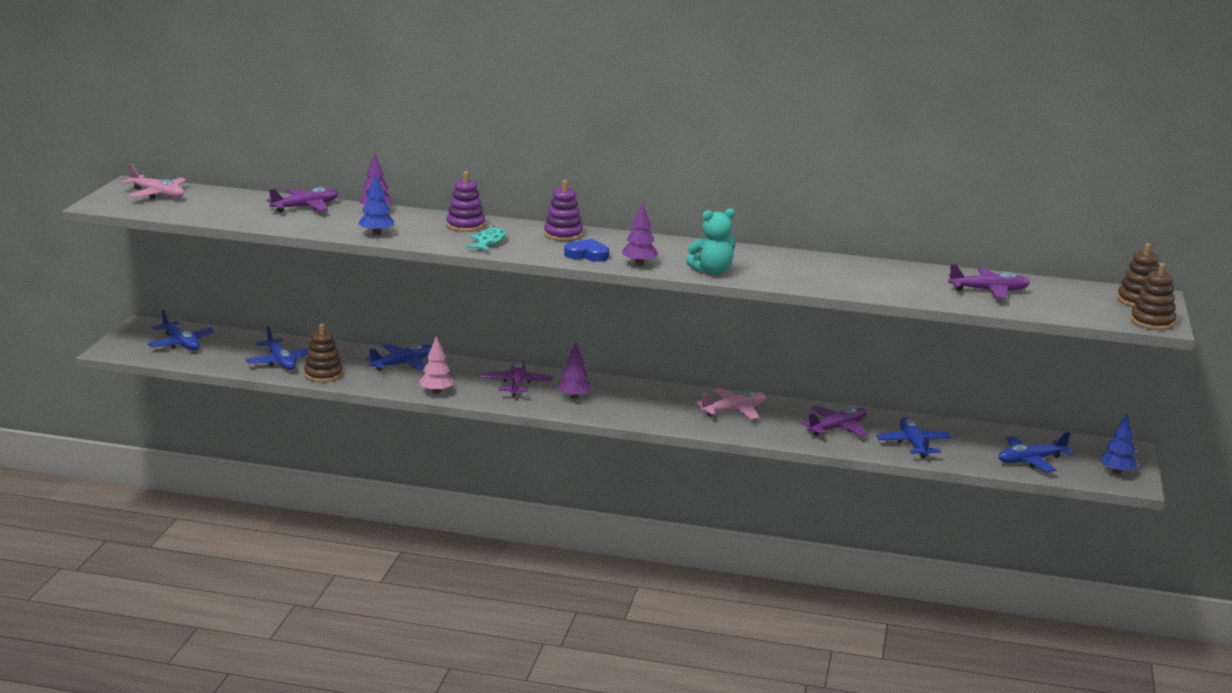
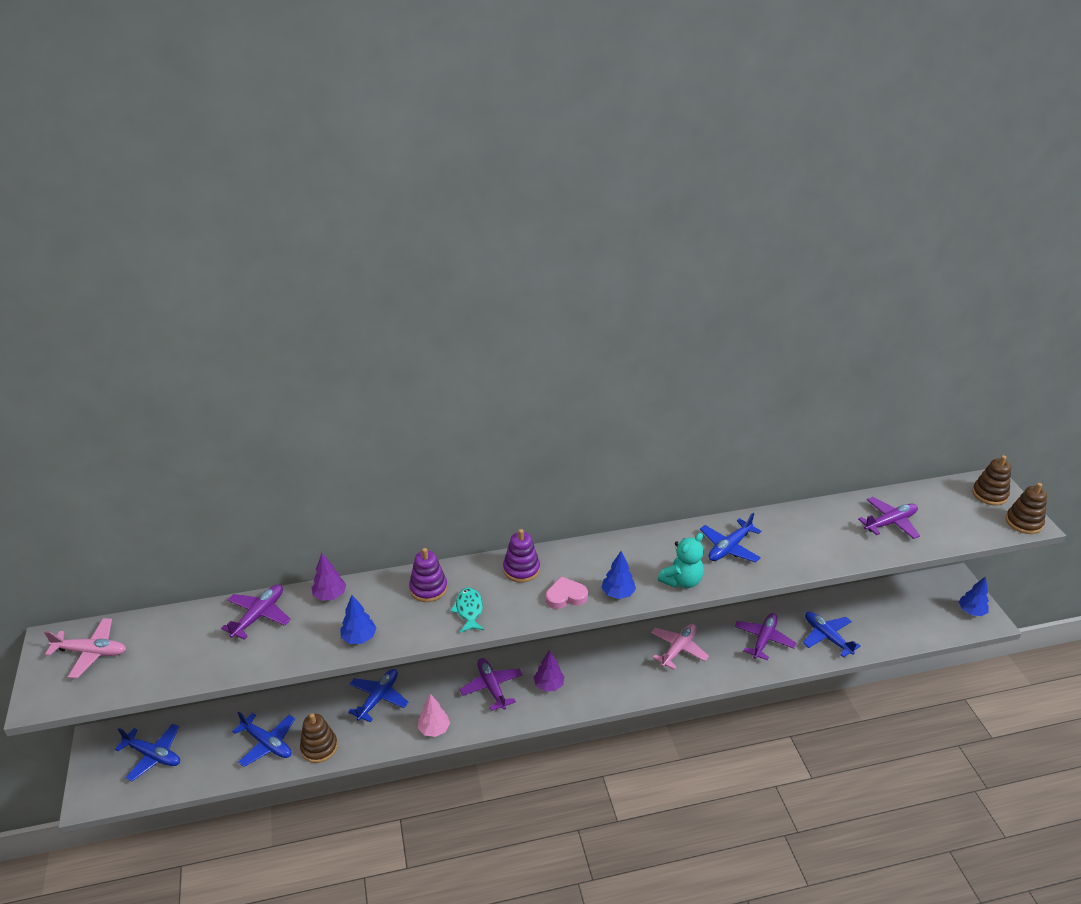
camera: 25 degrees left, 15 degrees up
(587, 255) = (565, 596): blue heart -> pink heart
(639, 264) = (618, 593): purple tree -> blue tree
(1030, 461) = (912, 622): blue plane -> blue plane (729, 548)

